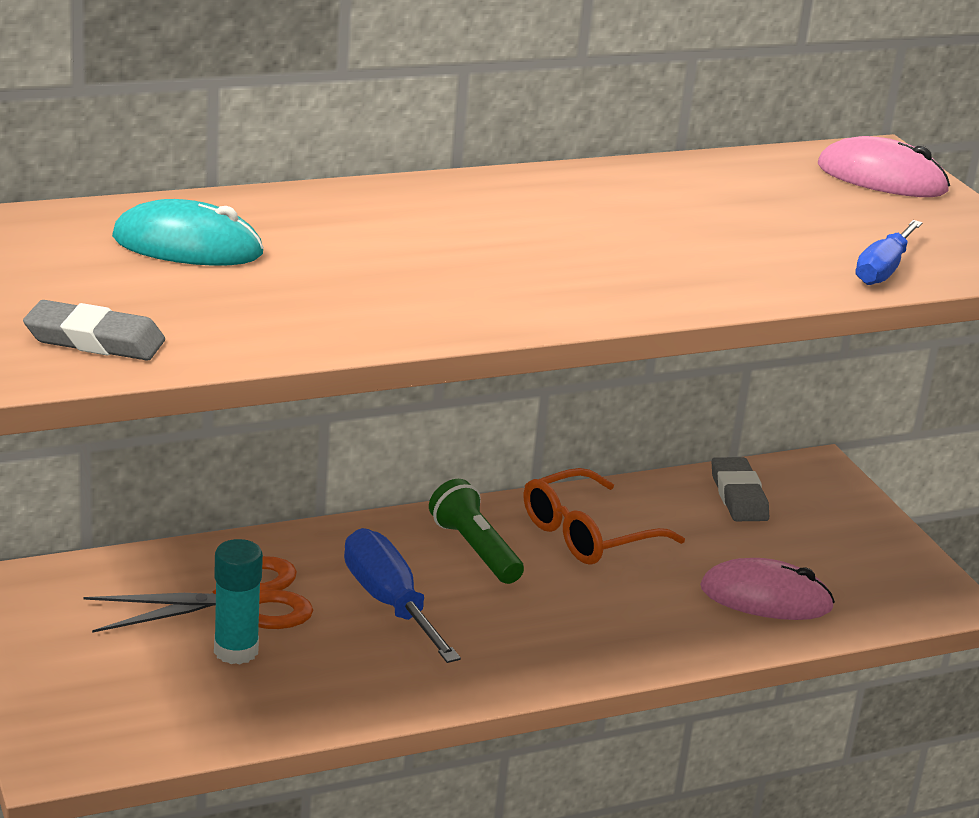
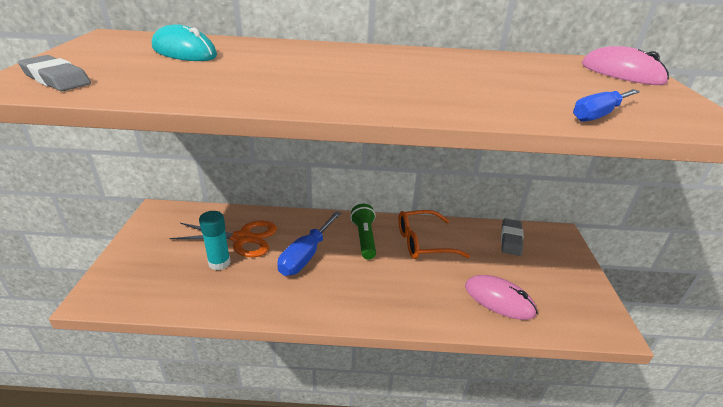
camera: 25 degrees right, 5 degrees up
(389, 603) = (306, 255): blue screwdriver -> blue screwdriver turned 150 degrees counterclockwise

